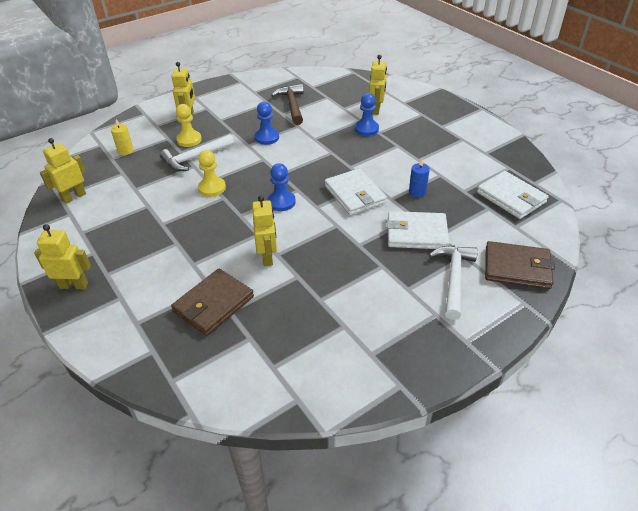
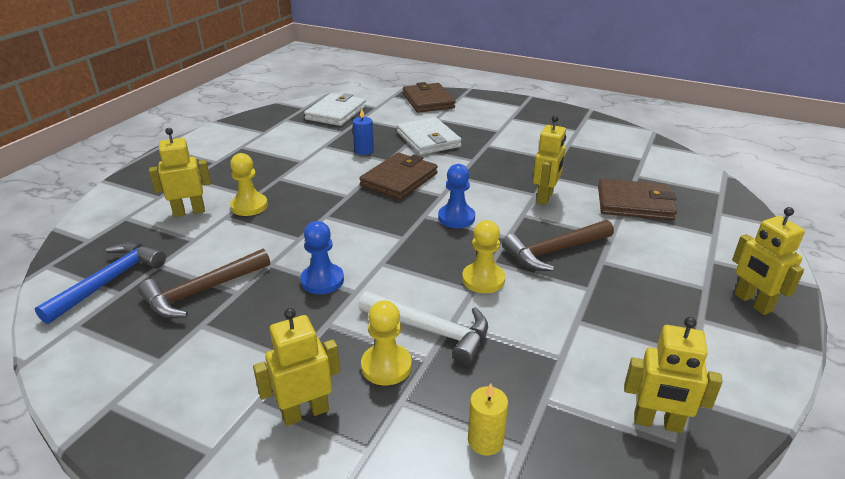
camera: 120 degrees left, 10 degrees down
(206, 227) = (554, 251): none -> brown hammer
(268, 257) = (545, 197): yellow robot -> yellow robot turned 150 degrees clockwise
(324, 85) = (109, 281): none -> blue hammer
(355, 194) = (399, 179): white wallet -> brown wallet
(366, 129) = (249, 206): blue pawn -> yellow pawn
(453, 278) = (466, 118): white hammer -> none

